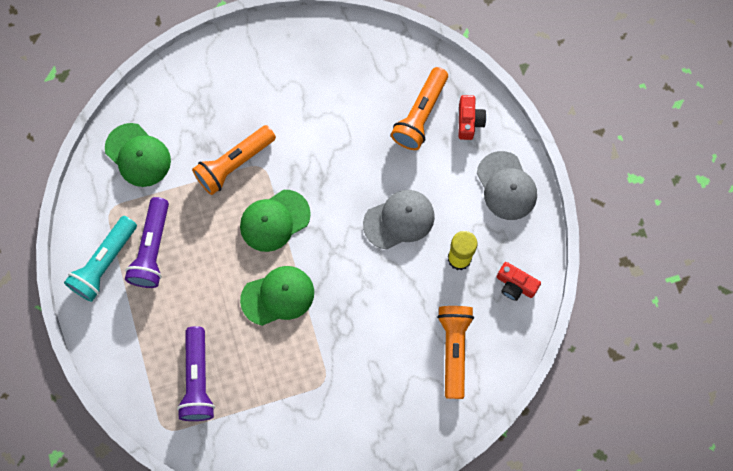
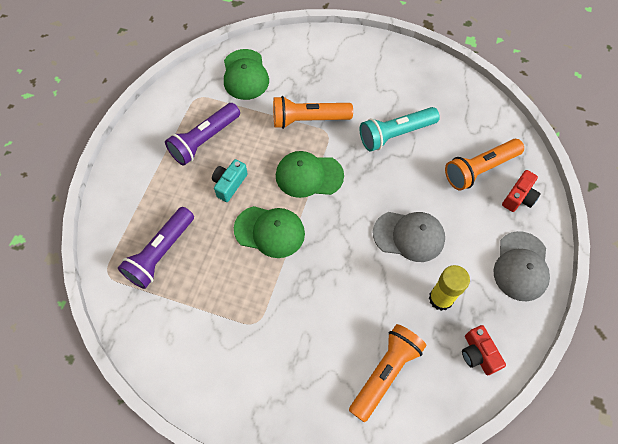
camera: 35 degrees right, 10 degrees down
(104, 263) = (164, 129): turquoise flashlight -> turquoise flashlight (395, 134)
(209, 276) = (229, 184): none -> turquoise camera

